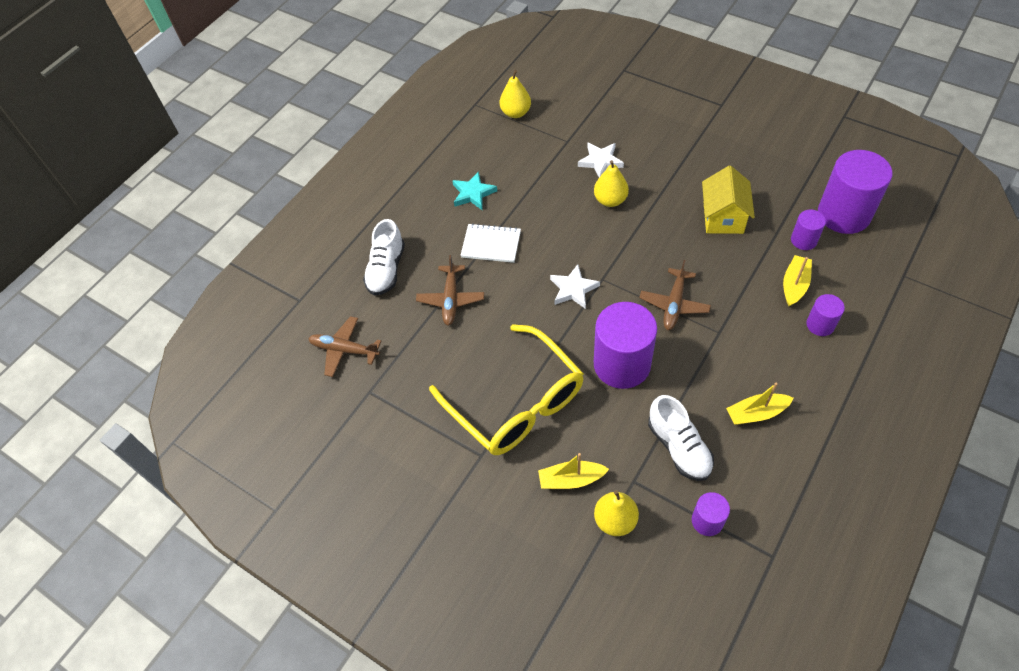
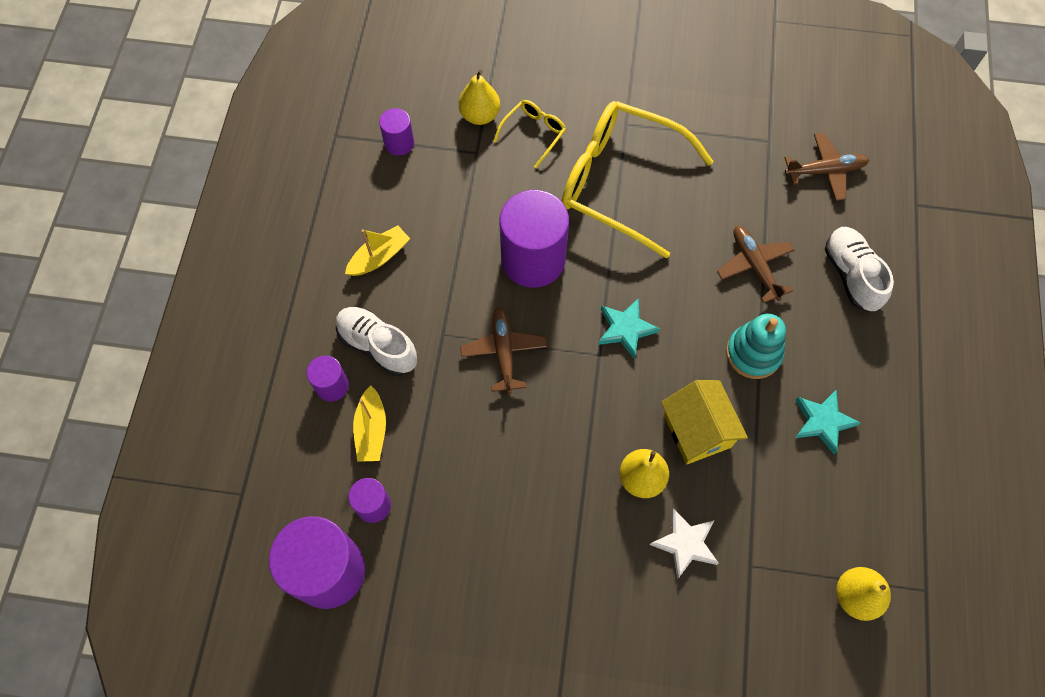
camera: 150 degrees right, 10 degrees up
(491, 244) = (753, 353): white notebook -> turquoise stacking toy
(571, 479) = (533, 133): yellow boat -> yellow glasses
(573, 289) = (625, 329): white star -> turquoise star
(679, 447) = (445, 197): white shoe -> white shoe (378, 346)
(723, 217) = (485, 504): yellow house -> yellow house (697, 431)

